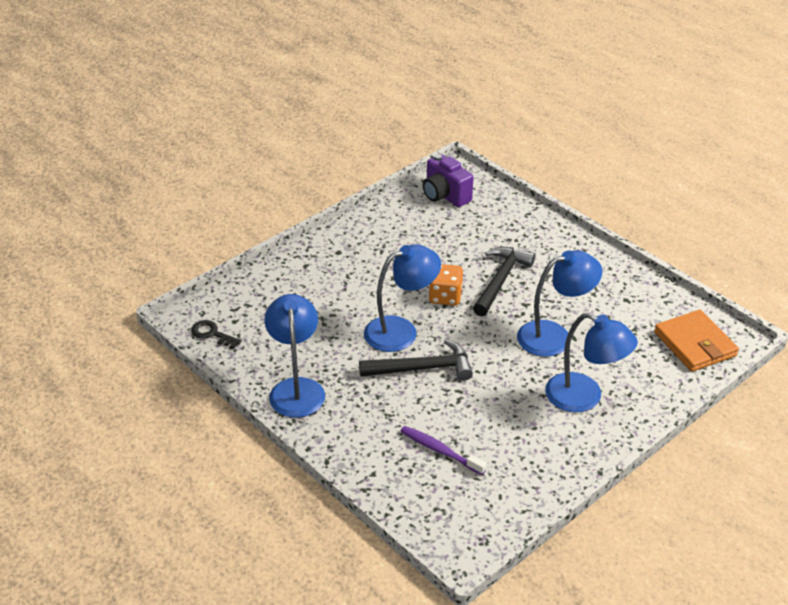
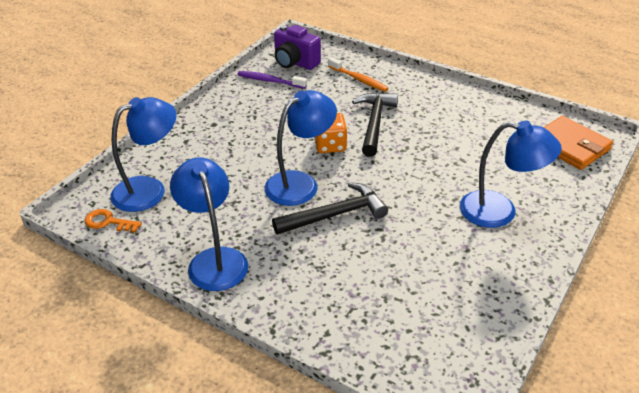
camera: 15 degrees left, 0 degrees up
(212, 334) = (108, 222): black key -> orange key
(440, 450) = (386, 293): purple toothbrush -> purple toothbrush (270, 81)
(505, 227) = (359, 79): none -> orange toothbrush
(554, 336) = (445, 161): blue lamp -> blue lamp (149, 190)

